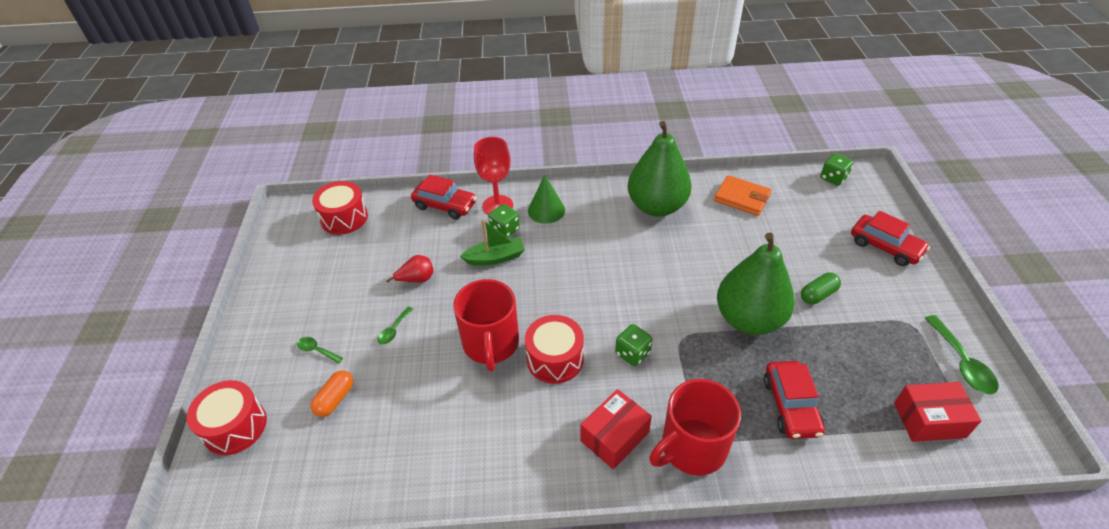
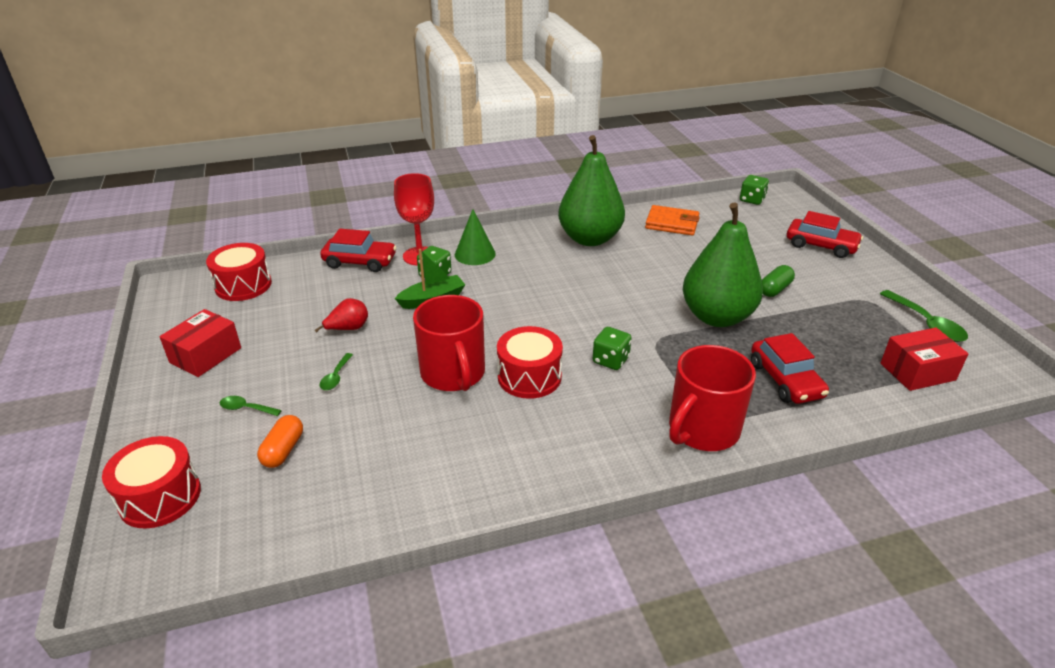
camera: 15 degrees left, 10 degrees down
(614, 436) = (618, 433): red box -> red box (205, 355)

